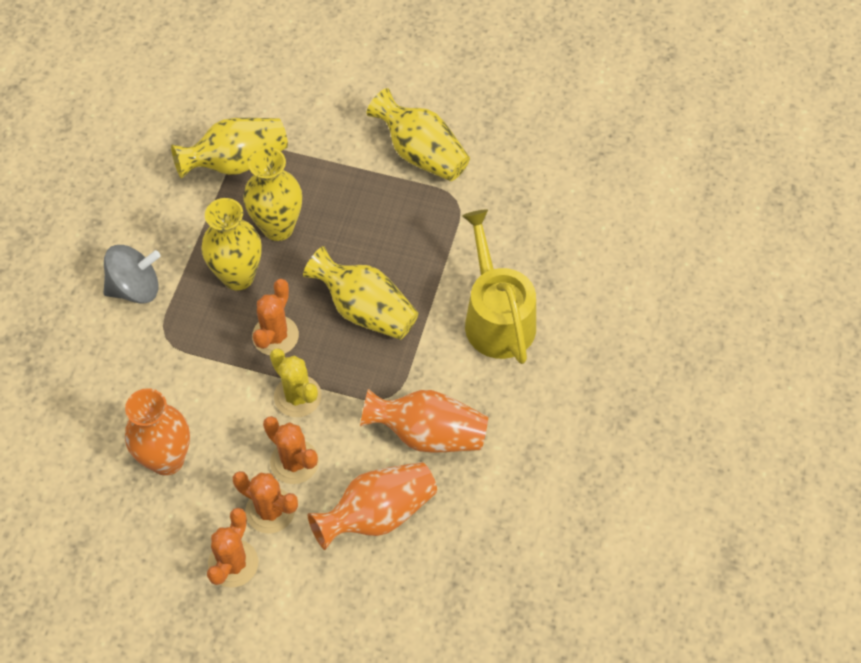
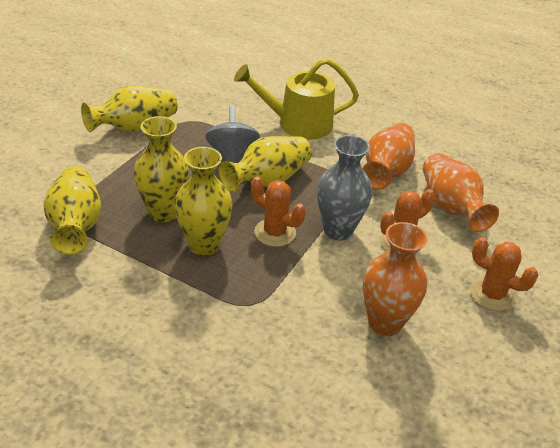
camera: 80 degrees left, 20 degrees down
(135, 288) = (184, 318): grey spinning top -> grey spinning top (232, 155)
(270, 510) = (443, 264): orange cactus -> none
(297, 396) = (338, 230): yellow cactus -> grey vase

